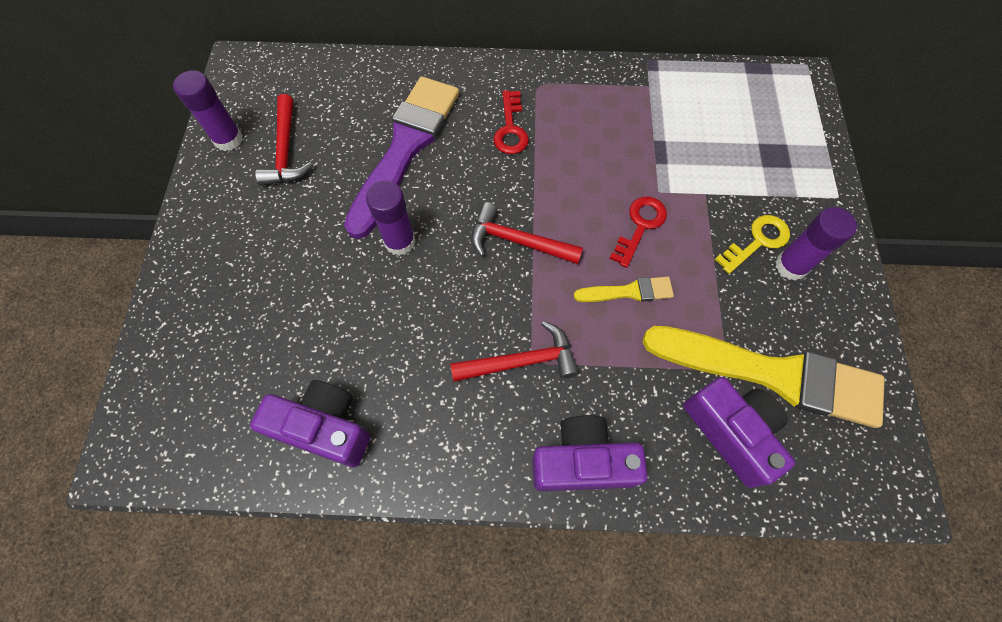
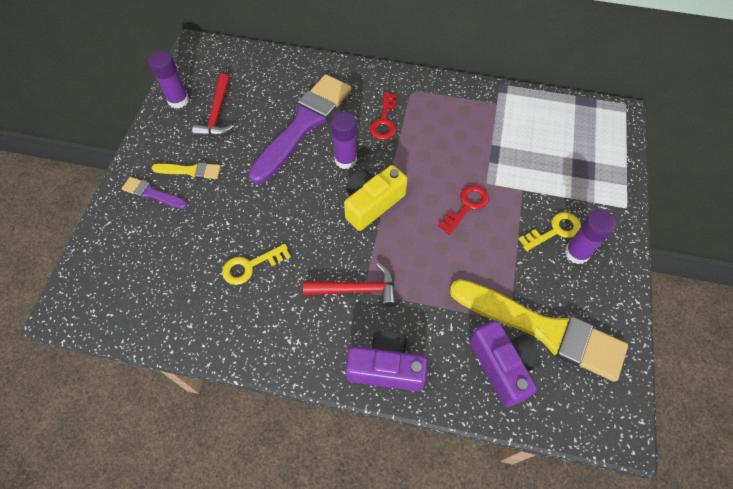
camera: 10 degrees right, 5 degrees down
(217, 274) = (152, 193): none -> purple brush
(324, 428) = (205, 312): purple camera -> none
(373, 353) = (250, 266): none -> yellow key
(400, 241) = (286, 190): purple glue stick -> purple glue stick (345, 160)
(517, 241) = (372, 203): red hammer -> yellow camera
(628, 291) = (447, 252): yellow brush -> yellow brush (190, 171)

